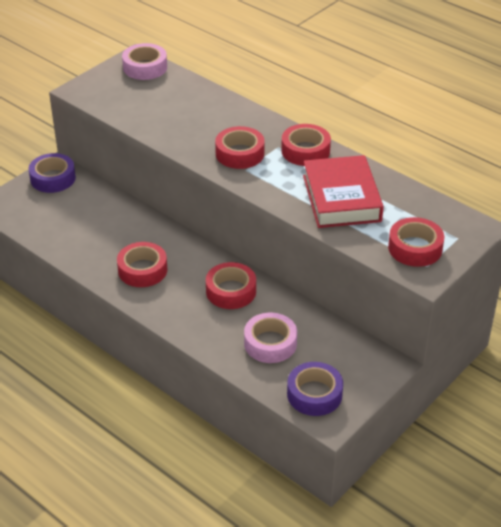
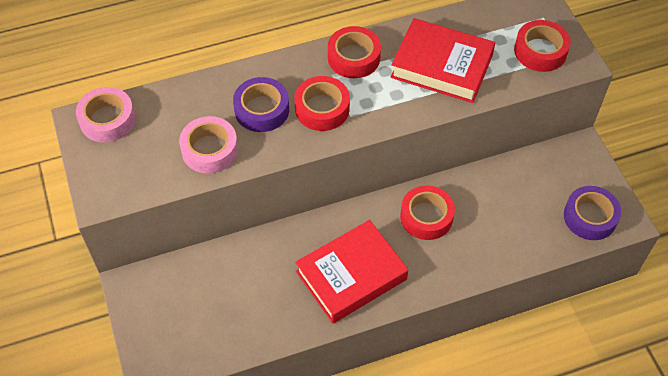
camera: 60 degrees left, 15 degrees up
(53, 178) = (145, 296): purple tape -> purple tape (262, 110)
(142, 270) = (351, 275): red tape -> red book
(270, 343) = (511, 219): pink tape -> pink tape (210, 150)

